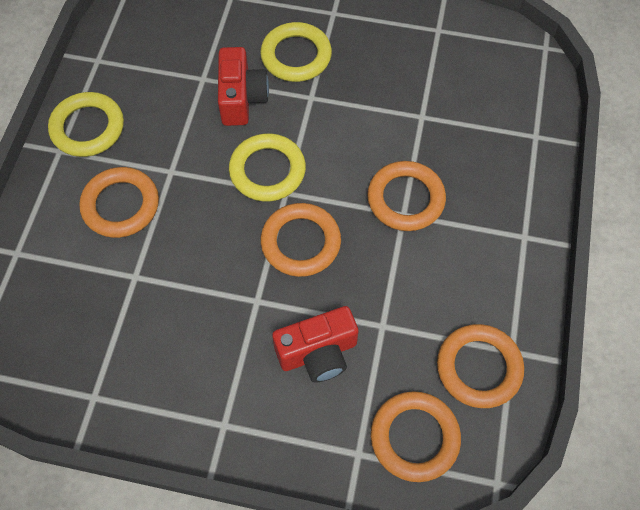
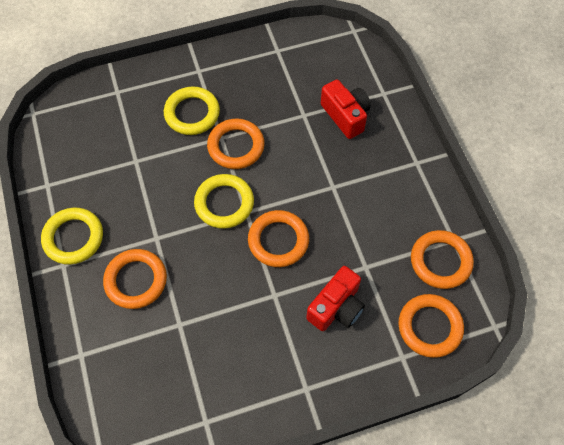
camera: 30 degrees left, 0 degrees up
(241, 98) = (173, 162): red camera -> red camera (345, 116)
(405, 199) = (328, 176): orange ring -> orange ring (236, 146)

